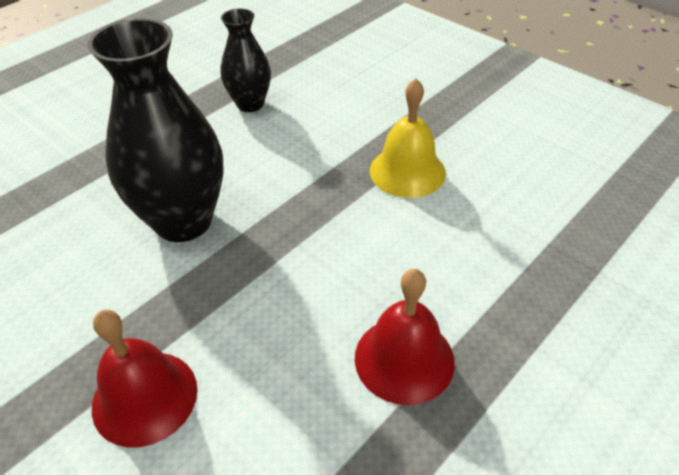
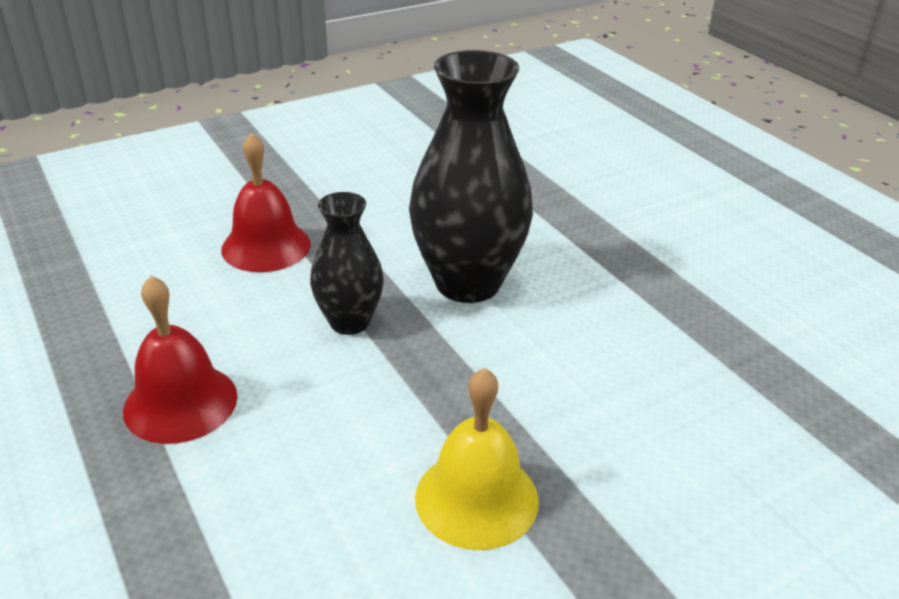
camera: 105 degrees right, 10 degrees down
(250, 104) = (692, 363): black vase -> black vase (349, 322)

